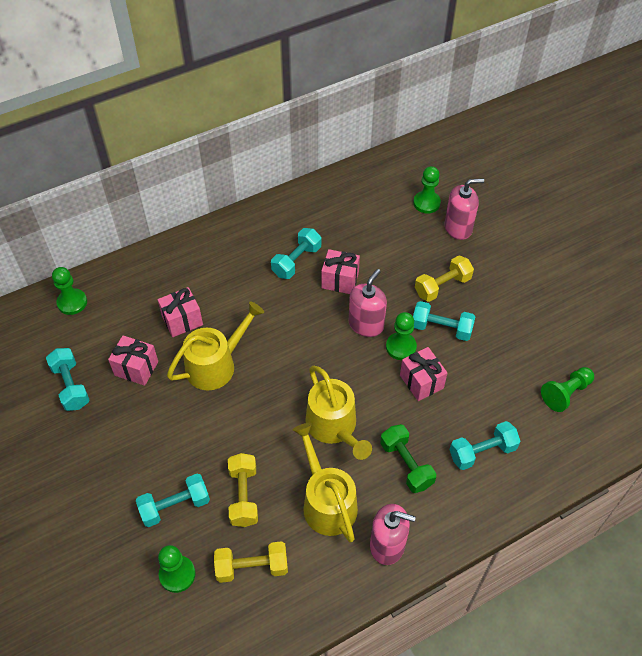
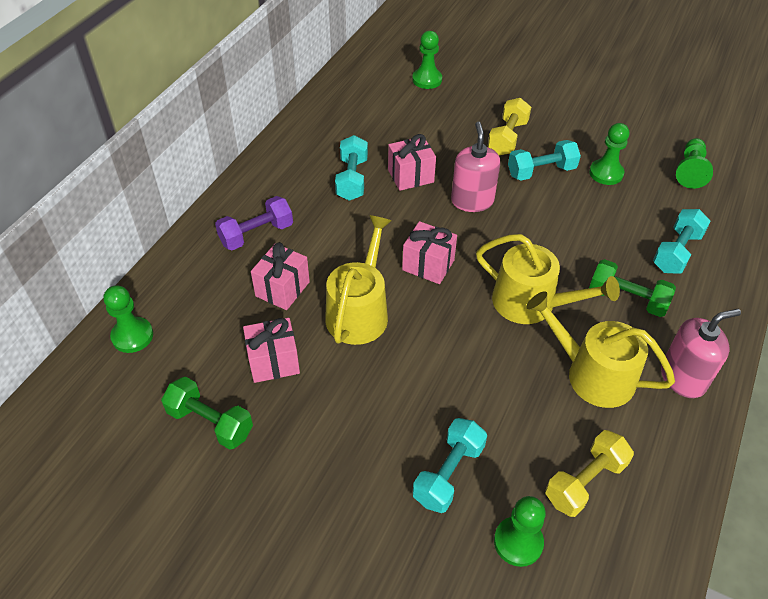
camera: 35 degrees left, 5 degrees down
(71, 386) = (210, 422): turquoise dumbbell -> green dumbbell
(199, 270) = (256, 234): none -> purple dumbbell
(244, 496) = (509, 418): yellow dumbbell -> none
(401, 347) = (522, 204): green pawn -> green pawn (606, 173)
(421, 382) = (569, 223): pink gift -> pink gift (428, 265)
(458, 228) = (474, 87): pink soap dispenser -> none

